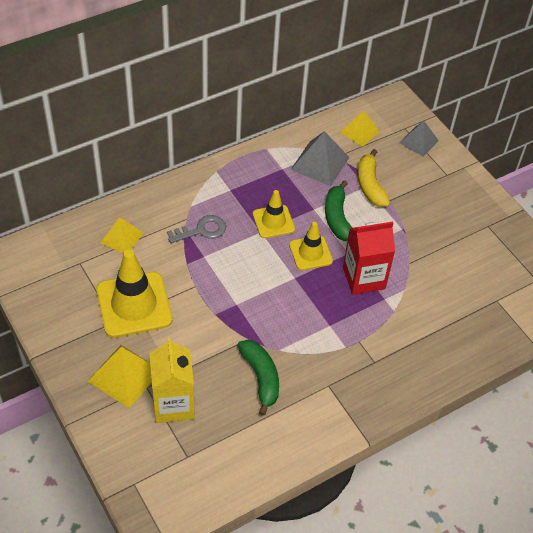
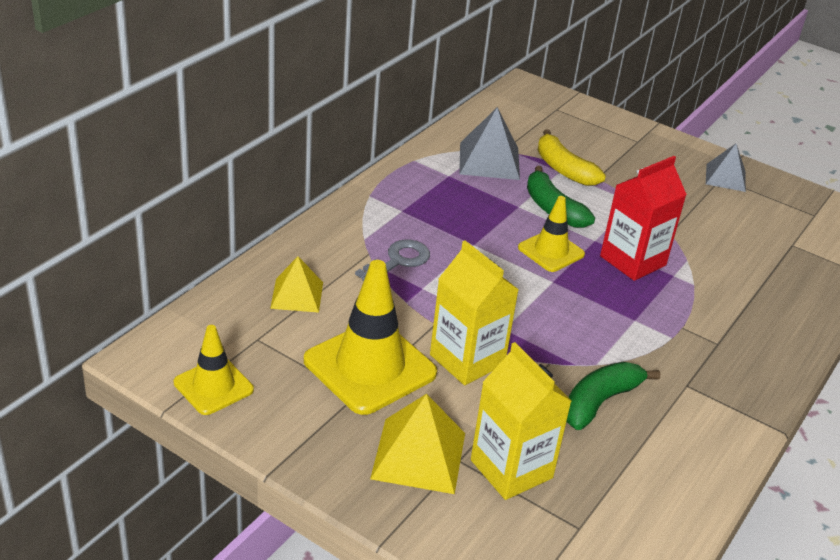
camera: 25 degrees left, 15 degrees down
(197, 319) = (467, 360): none -> yellow carton
(261, 378) = (600, 402): green banana -> green banana turned 90 degrees counterclockwise
(273, 222) = (481, 230): yellow traffic cone -> yellow traffic cone (213, 386)
(359, 131) = (510, 122): yellow pyramid -> none
(418, 141) = (582, 118): grey pyramid -> grey pyramid (725, 177)

